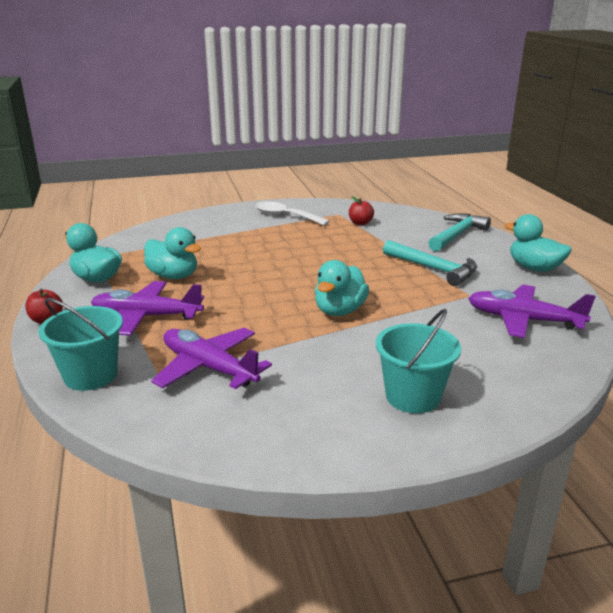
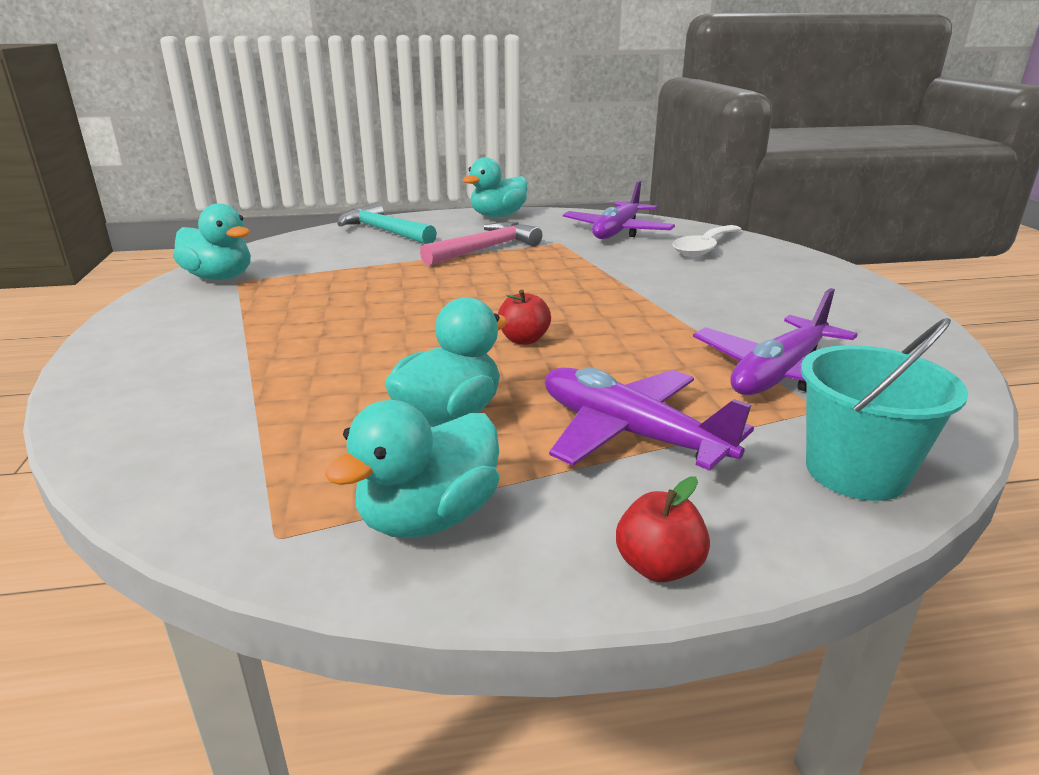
camera: 85 degrees left, 0 degrees up
(146, 317) = (629, 434): purple plane -> purple plane turned 120 degrees clockwise
(285, 216) = (205, 317): white spoon -> white spoon (704, 247)
(339, 311) = (600, 297): turquoise duck -> turquoise duck (219, 278)
(360, 223) = (295, 271): red apple -> red apple (524, 340)
(413, 396) = (782, 279): turquoise bucket -> none
(434, 269) = (485, 249): turquoise hammer -> pink hammer

